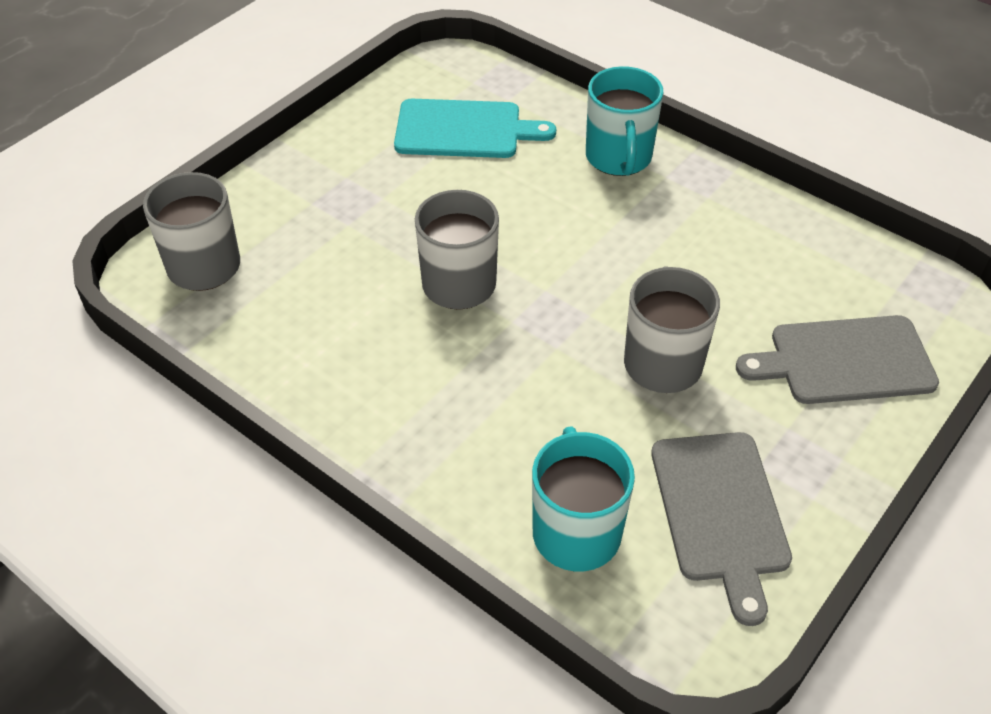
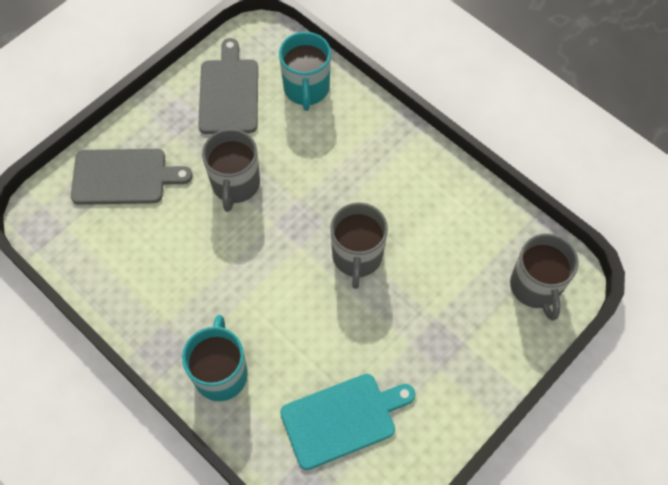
camera: 175 degrees left, 15 degrees up
(464, 130) = (343, 419): turquoise cutting board -> turquoise cutting board turned 150 degrees clockwise

